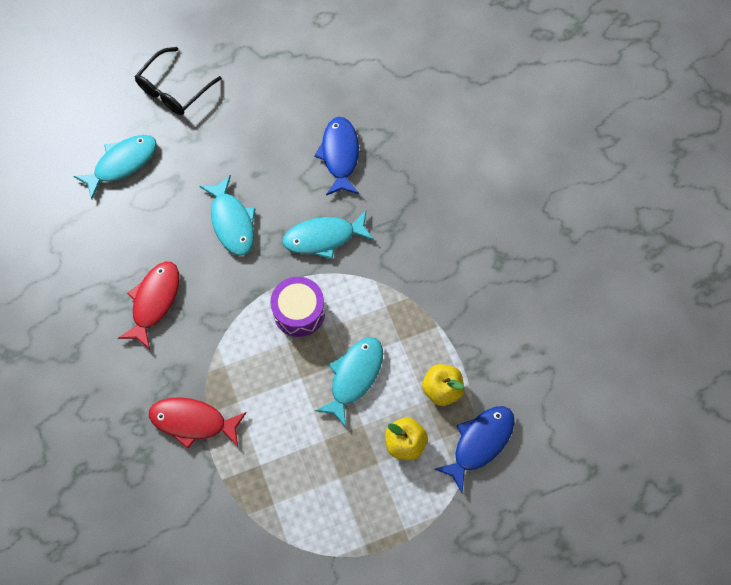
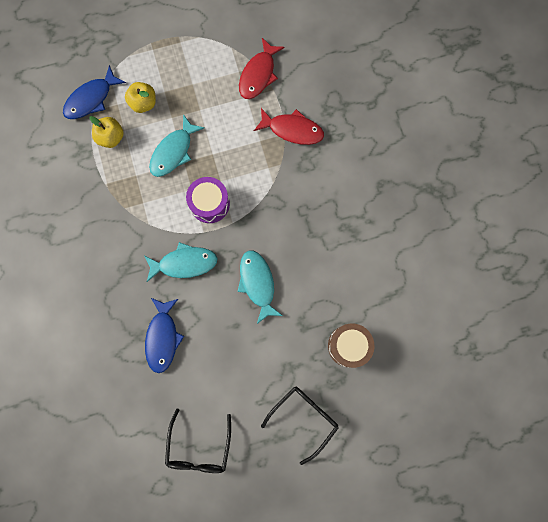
camera: 175 degrees left, 10 degrees up
(122, 164) = (348, 346): turquoise fish -> brown drum
(154, 301) = (320, 221): red fish -> red fish (258, 74)
(287, 55) = (199, 446): none -> black glasses

